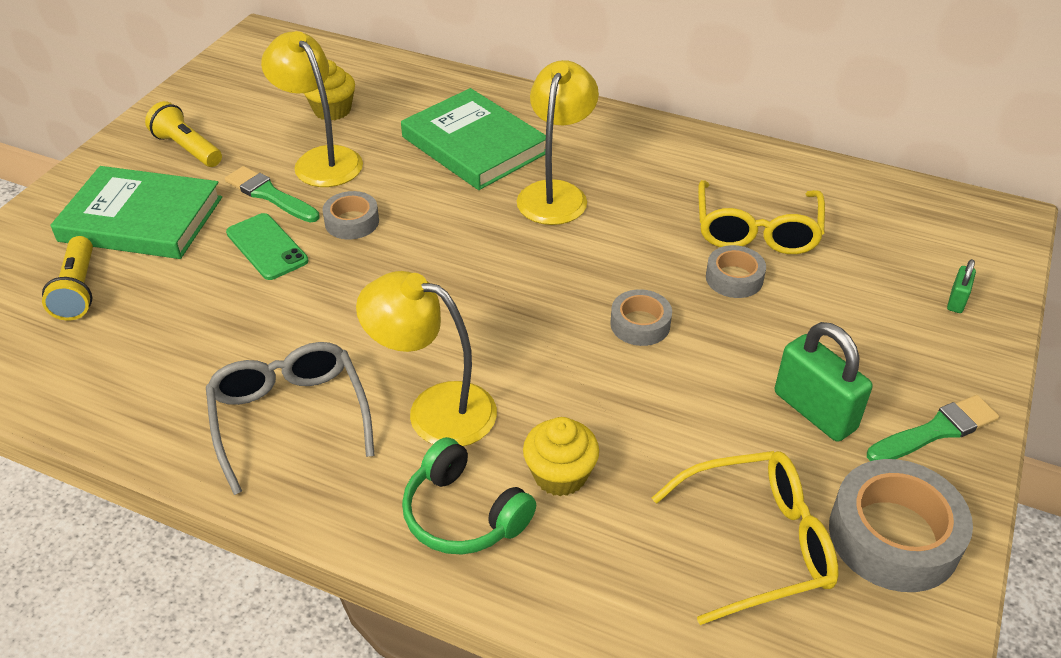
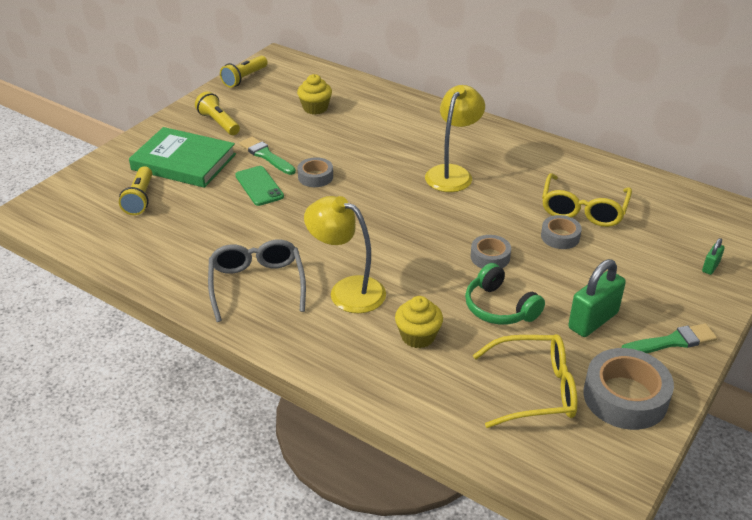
camera: 10 degrees right, 5 degrees down
(217, 73) = (244, 78): none -> yellow flashlight
(321, 160) = (302, 138): yellow lamp -> none
(463, 514) = (353, 350): green headphones -> green headphones (499, 307)
(474, 145) = (404, 138): green book -> none
(814, 411) = (593, 320): green padlock -> green padlock turned 75 degrees clockwise

